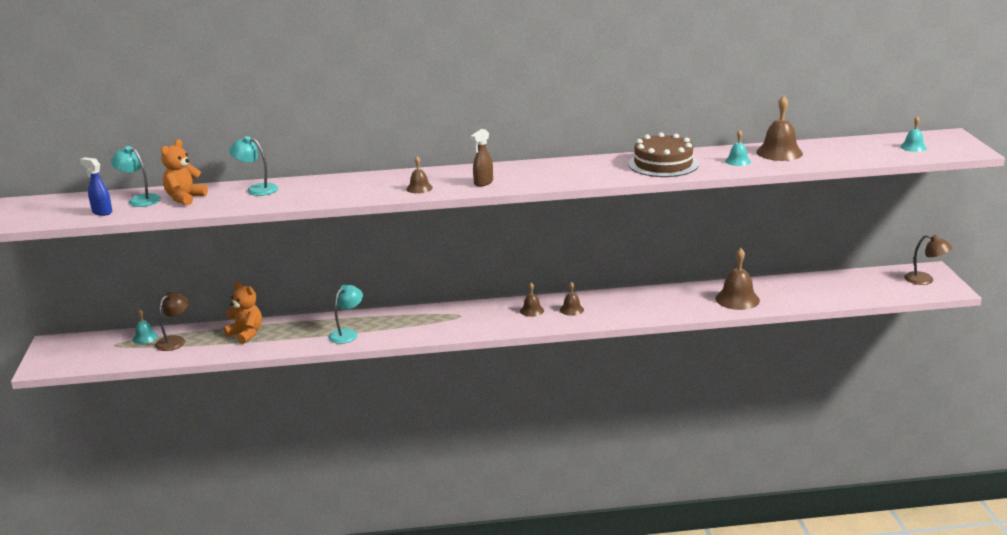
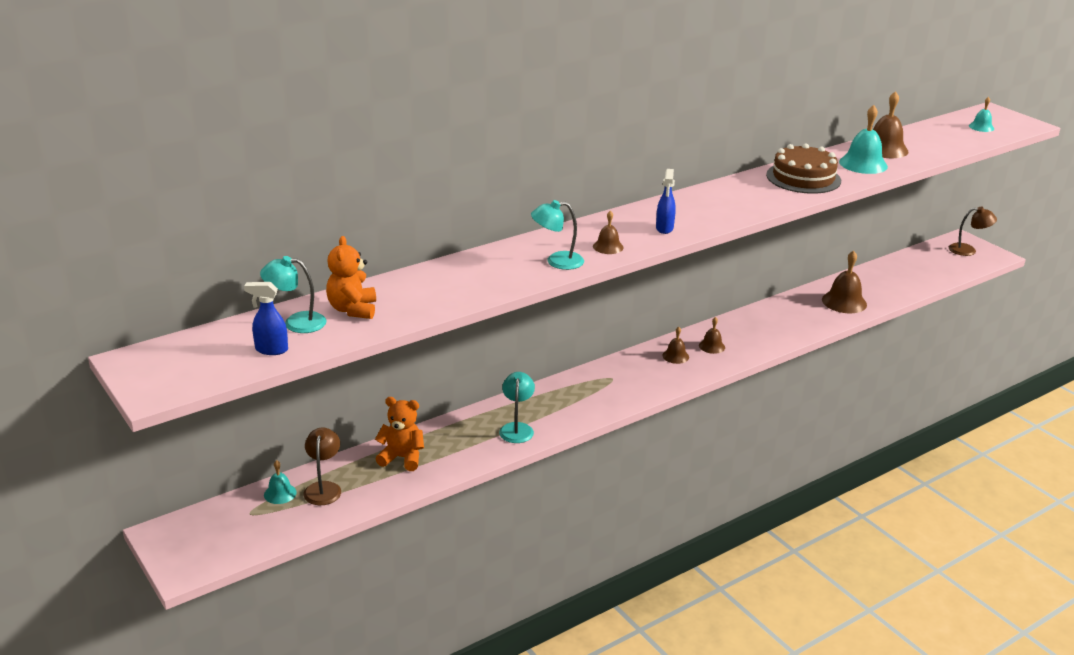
camera: 30 degrees left, 5 degrees up
(257, 189) = (425, 281): turquoise lamp -> turquoise lamp (557, 261)
(483, 183) = (664, 228): brown spray bottle -> blue spray bottle
(738, 161) = (863, 164): turquoise bell -> turquoise bell, size x1.80

